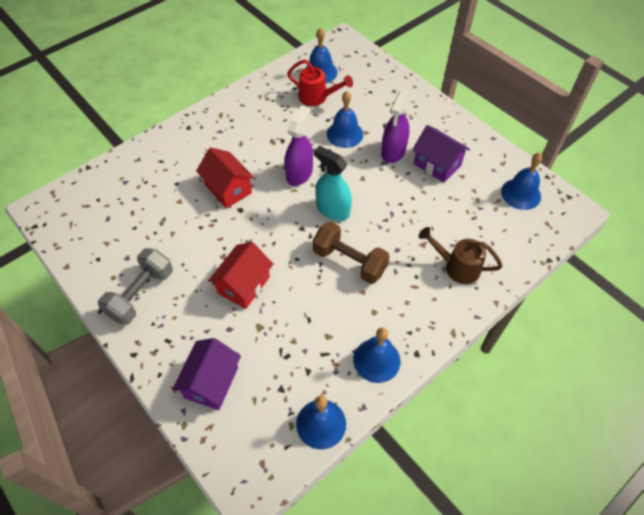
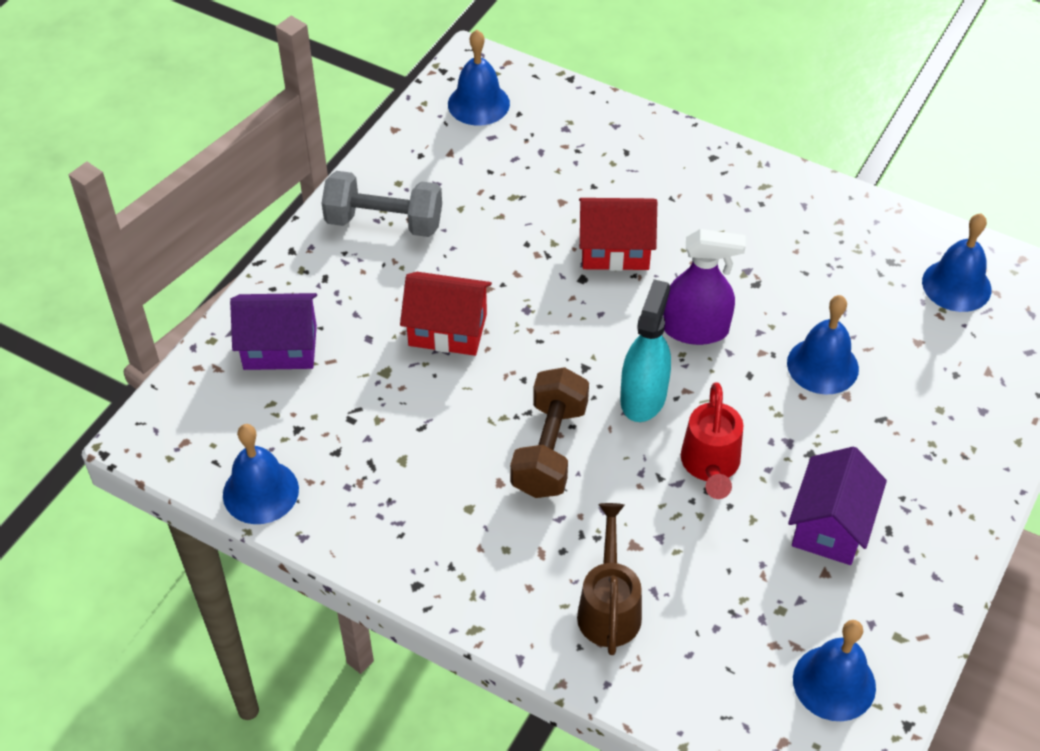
camera: 70 degrees right, 5 degrees down
(228, 189) = (615, 250): red house -> red house turned 60 degrees clockwise
(317, 97) = (887, 299): red watering can -> red watering can (710, 465)
(376, 360) = (385, 533): blue bell -> blue bell (478, 103)
(393, 151) = (823, 449): purple spray bottle -> none

